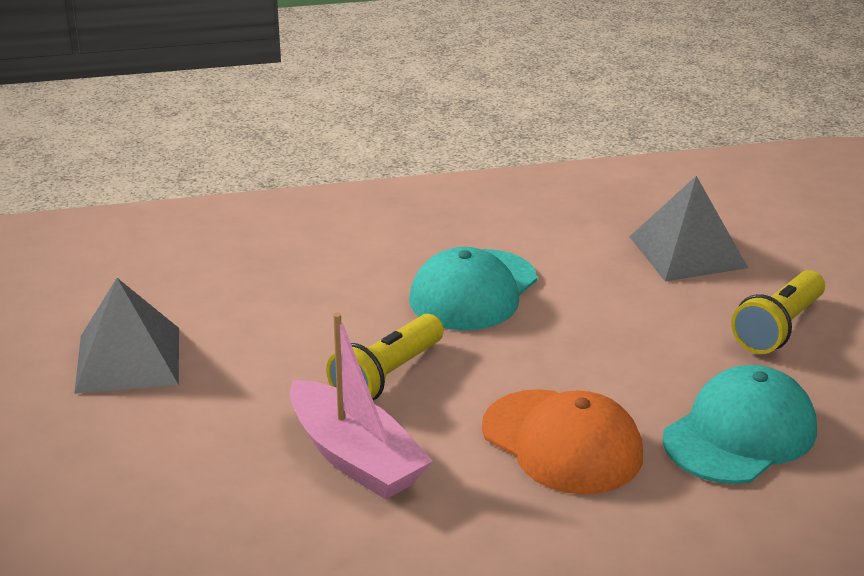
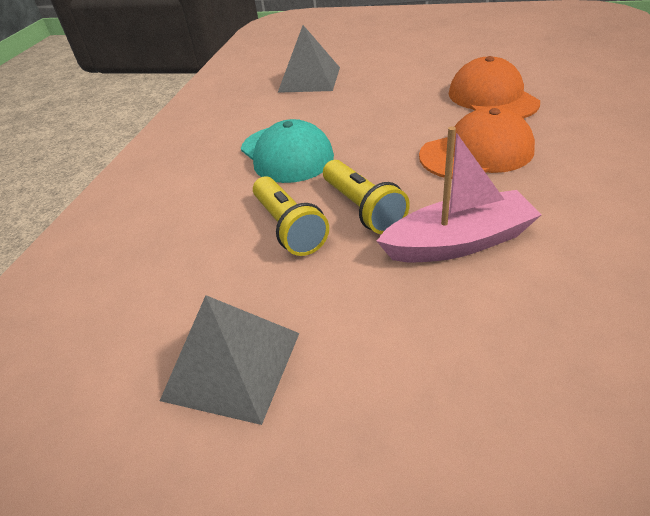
camera: 60 degrees left, 10 degrees up
(740, 434) = (492, 98): turquoise cap -> orange cap
(778, 328) = (401, 70): yellow flashlight -> yellow flashlight (289, 227)

